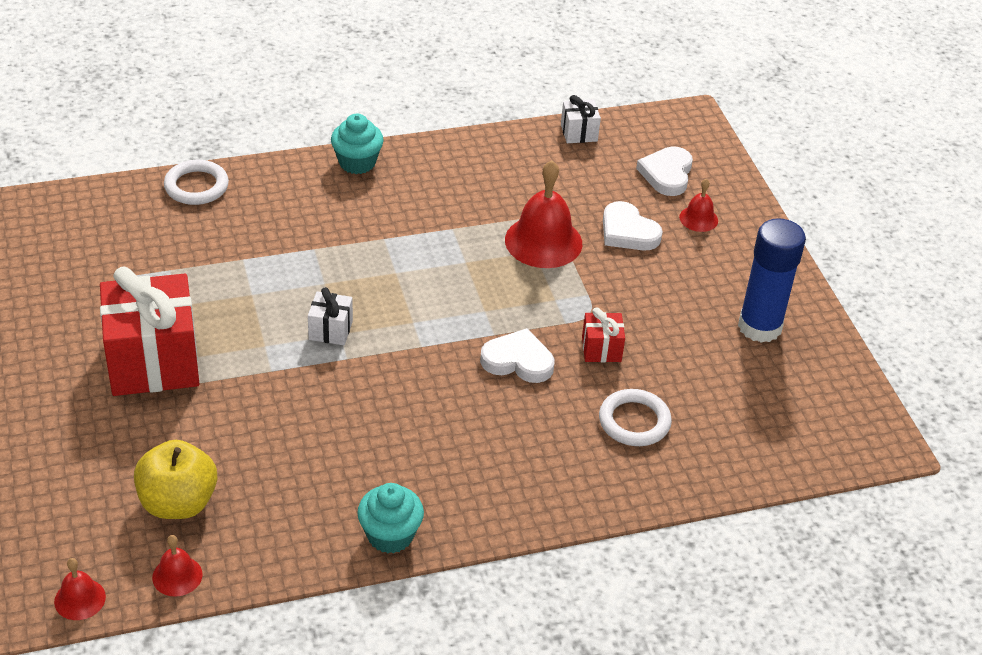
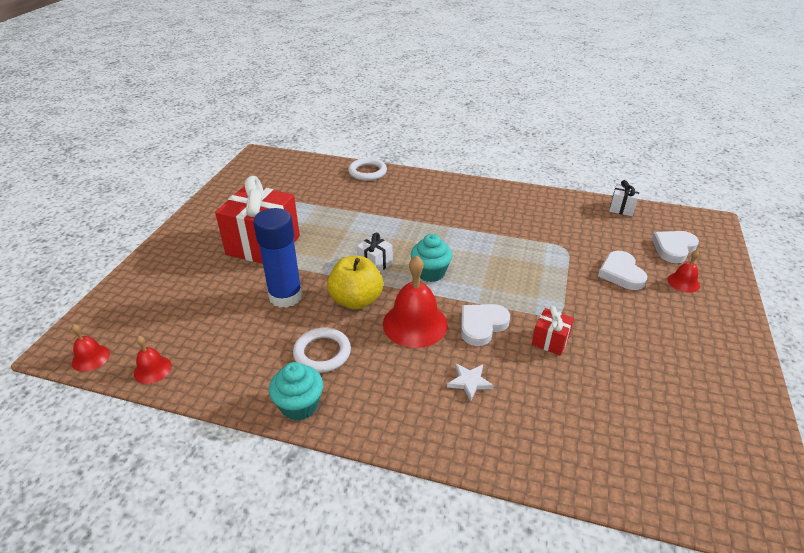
camera: 35 degrees right, 5 degrees down
(178, 503) = (198, 326): yellow apple -> yellow apple (356, 300)
(357, 162) = (465, 185): turquoise cupcake -> turquoise cupcake (430, 273)
(518, 361) = (482, 325): white heart -> white heart turned 90 degrees counterclockwise
(543, 241) = (554, 260): red bell -> red bell (415, 324)
(549, 431) = (469, 382): none -> white star
(634, 421) = (542, 403): white ring -> white ring (322, 353)
(759, 327) = (696, 373): blue glue stick -> blue glue stick (285, 296)

